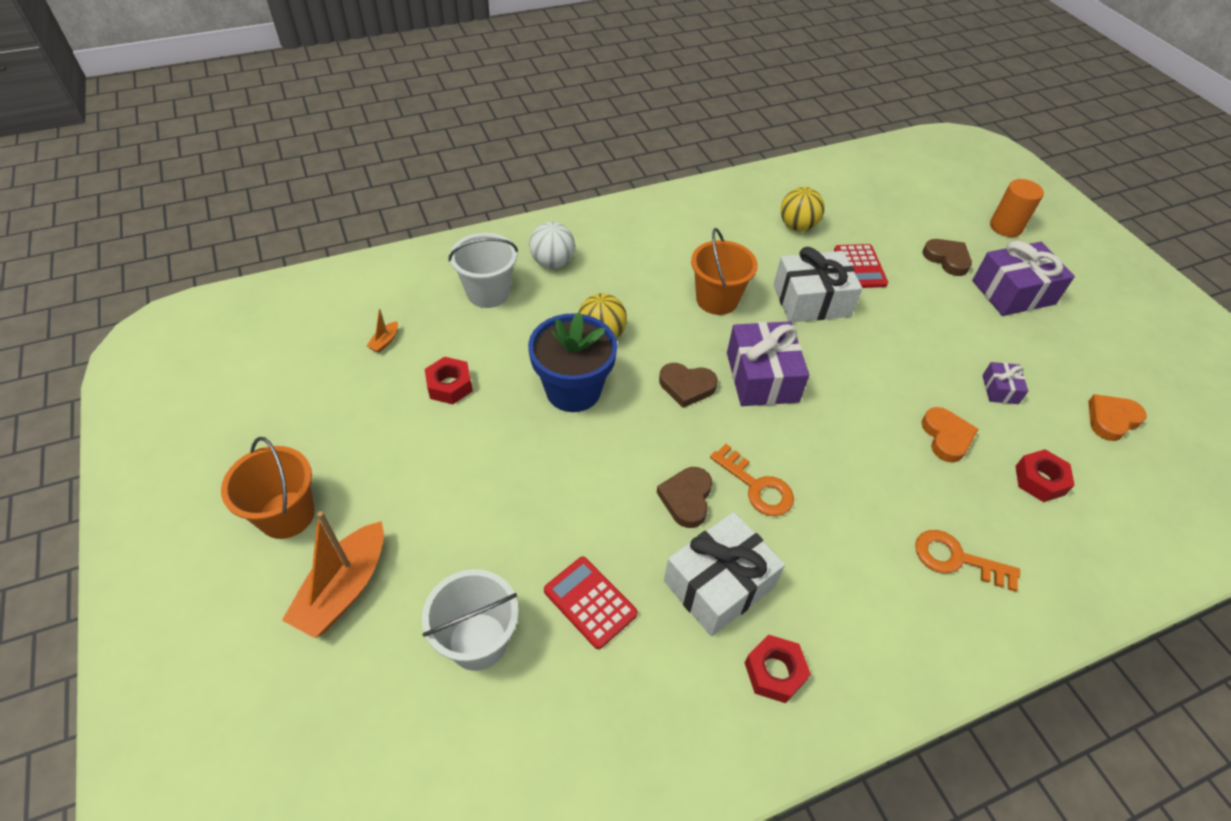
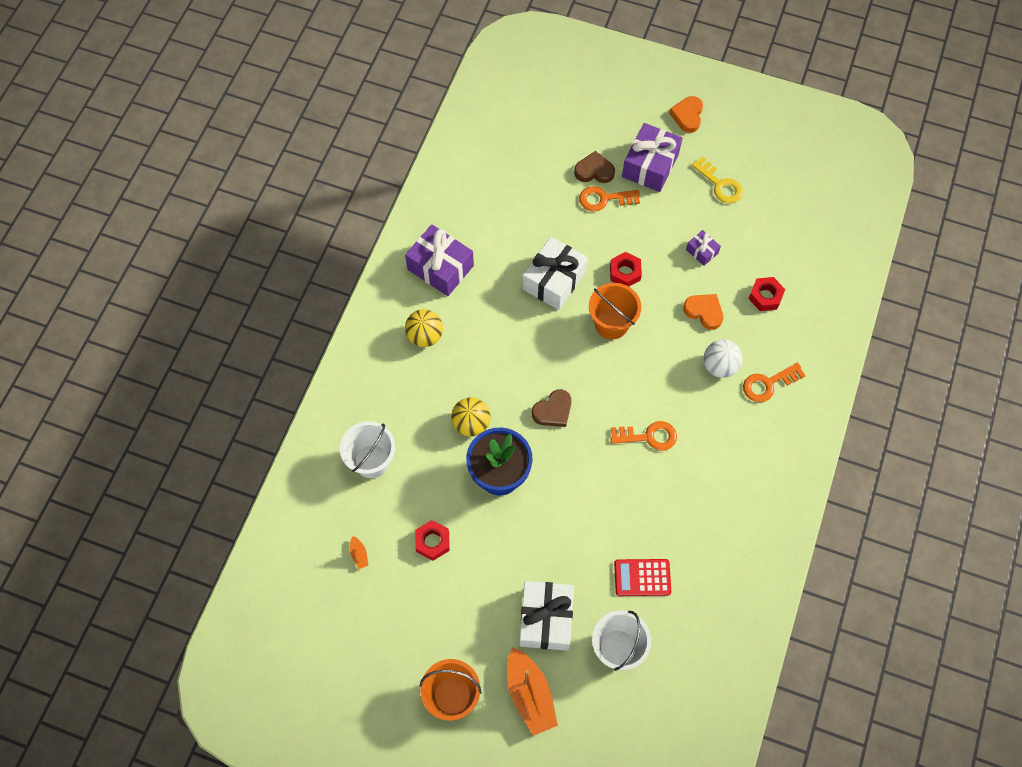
camera: 45 degrees left, 15 degrees up
(552, 262) = (380, 400): white ball -> white ball (719, 366)
(686, 498) = (625, 478): brown heart -> none
(717, 300) = (504, 332): orange bucket -> orange bucket (611, 324)
(719, 584) = (685, 507): white gift -> white gift (546, 619)
(762, 377) = (583, 364): purple gift -> purple gift (440, 267)
(774, 672) = (748, 524): red nut -> red nut (625, 272)
(797, 226) = (487, 225): yellow ball -> yellow ball (425, 336)
(859, 267) = (554, 226): red calculator -> none
(933, 282) = (604, 199): none -> orange key
(1005, 227) = (602, 108): orange cylinder -> none
(1081, 356) = (720, 185): none -> yellow key
(1111, 419) = (766, 220): orange heart -> orange heart (687, 116)

